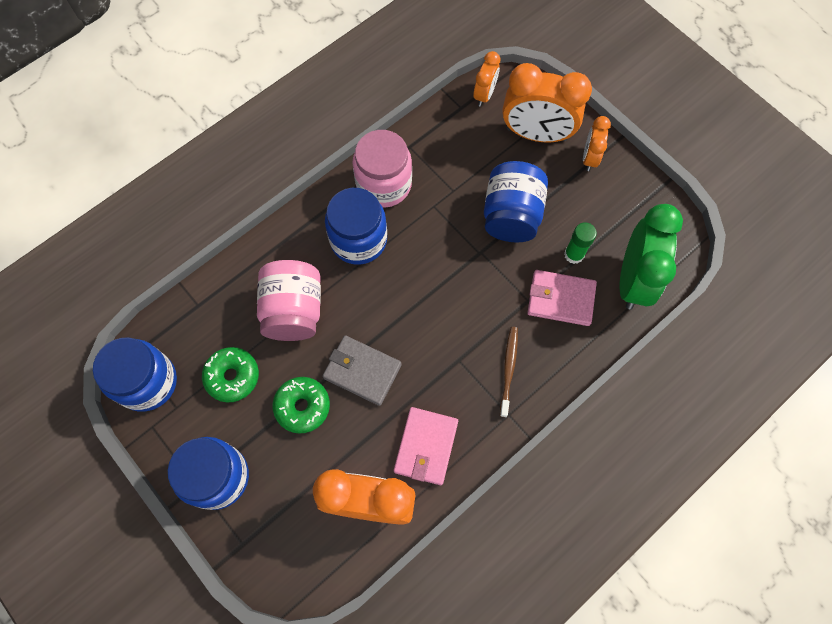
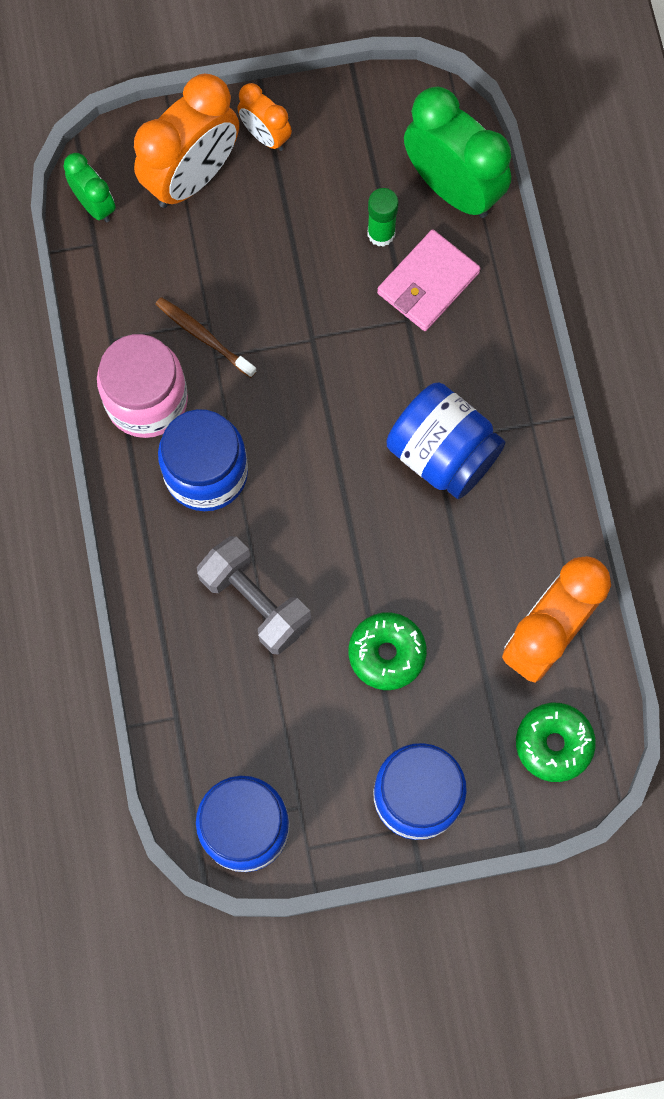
camera: 60 degrees left, 5 degrees up
(232, 376) = (299, 719): green donut -> green donut (553, 744)
(294, 311) = (255, 601): pink jar -> grey dumbbell
(362, 371) = (383, 560): grey wallet -> none
(426, 446) = (516, 537): pink wallet -> none
(484, 95) = (95, 205): orange clock -> green clock
(508, 369) = (478, 392): brown toothbrush -> brown toothbrush (203, 336)
(511, 215) = (285, 273): blue jar -> blue jar (442, 453)

